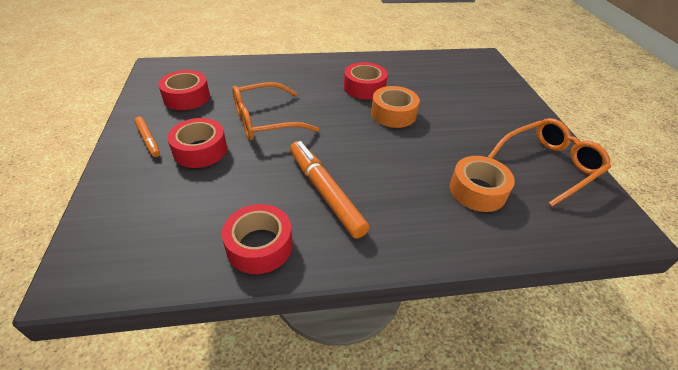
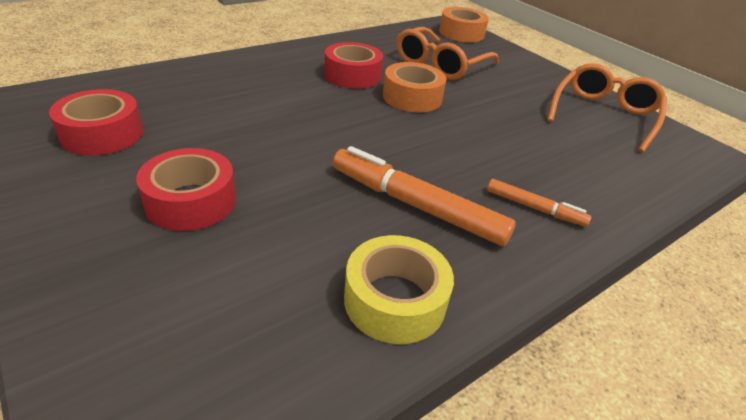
camera: 30 degrees left, 5 degrees down
(148, 140) = (84, 210): orange marker -> orange marker (534, 208)
(259, 246) = (395, 300): red tape -> yellow tape
(264, 121) = (256, 140): orange glasses -> orange glasses (440, 65)
(477, 191) = (568, 156): orange tape -> orange tape (461, 33)

